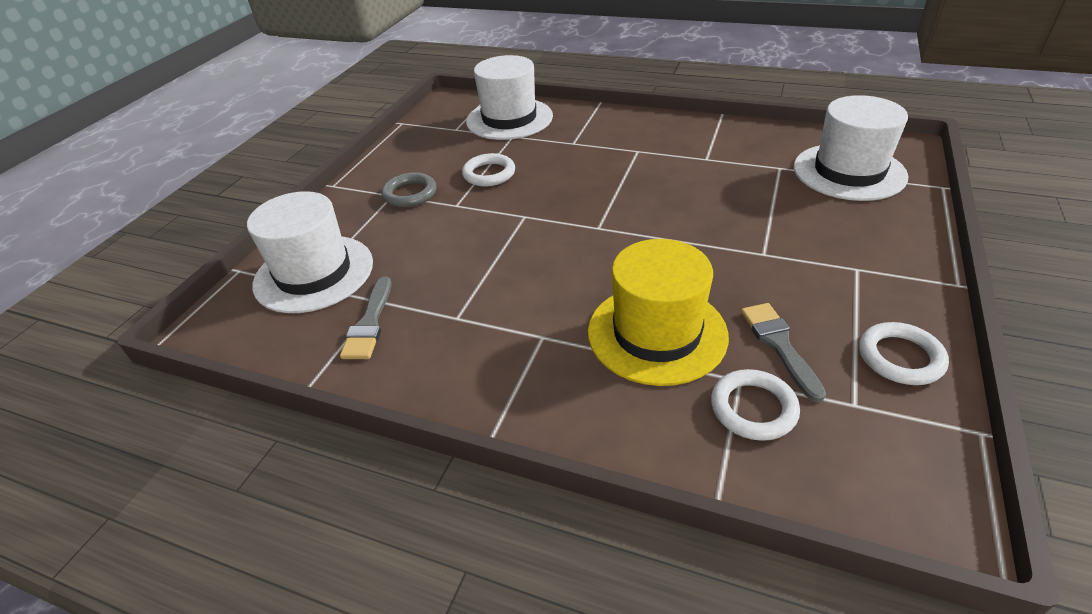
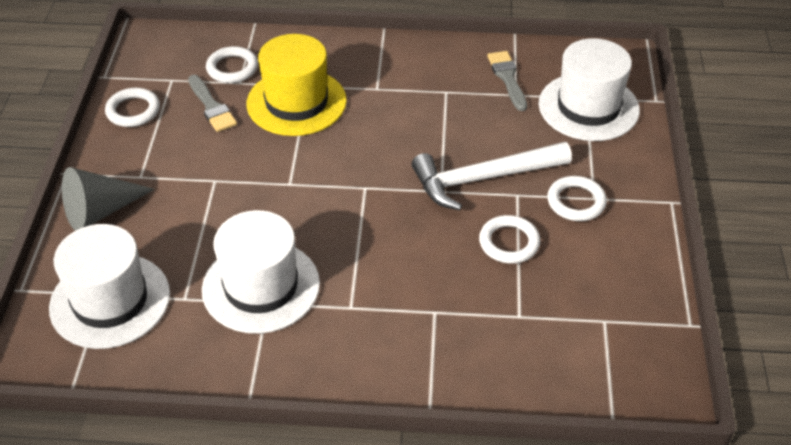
camera: 160 degrees right, 5 degrees up
(410, 194) = (576, 202): grey ring -> white ring
(478, 220) = (483, 178): none -> white hammer
(509, 119) = (543, 353): white hat -> white hat (261, 286)
(891, 239) = (100, 211): none -> grey cone

